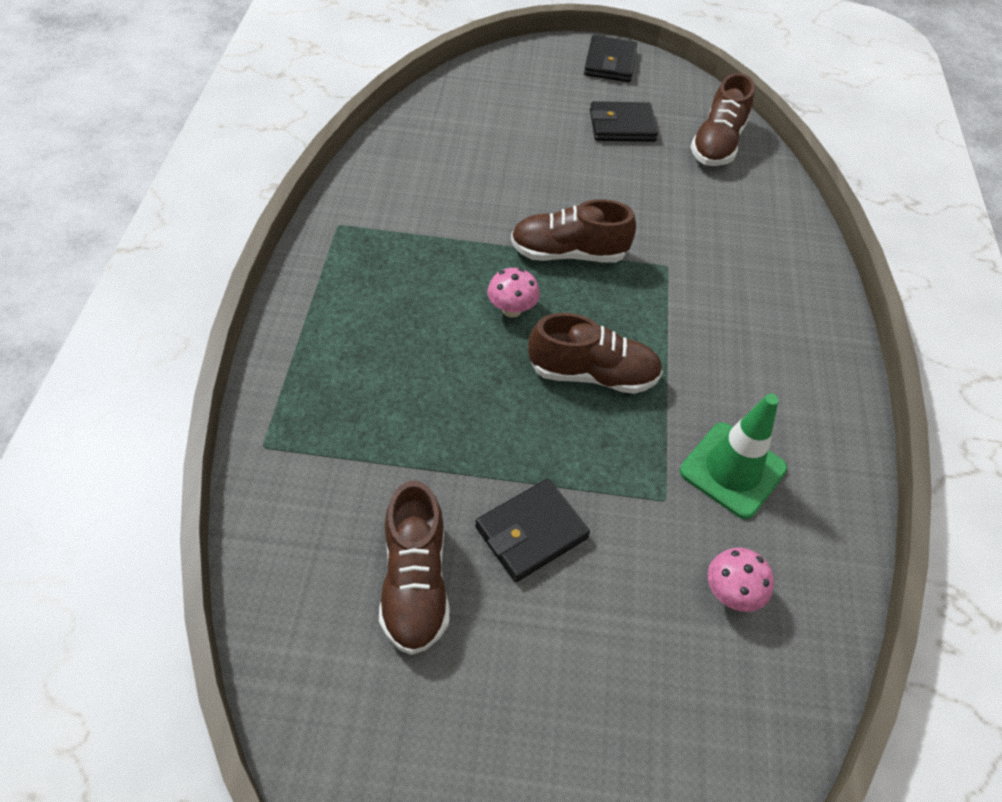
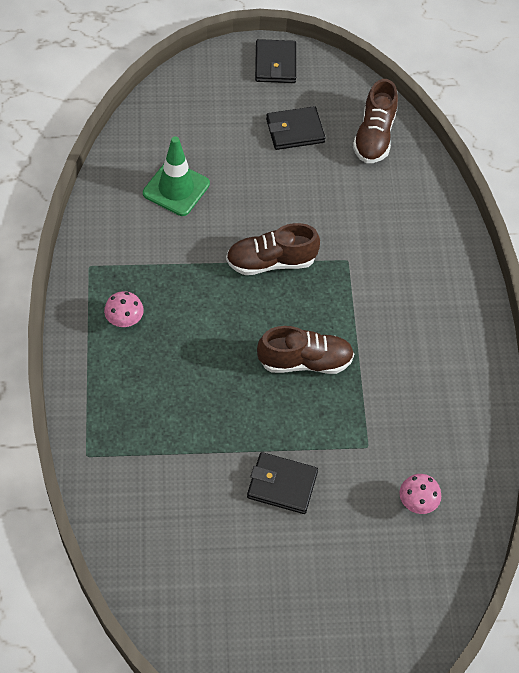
camera: 10 degrees left, 5 degrees up
(415, 582) = (213, 531): brown shoe -> none
(511, 309) = (237, 318): pink mushroom -> pink mushroom (124, 320)
(531, 532) = (282, 485): black wallet -> black wallet turned 60 degrees clockwise
(732, 470) = (411, 417): green traffic cone -> green traffic cone (176, 188)

